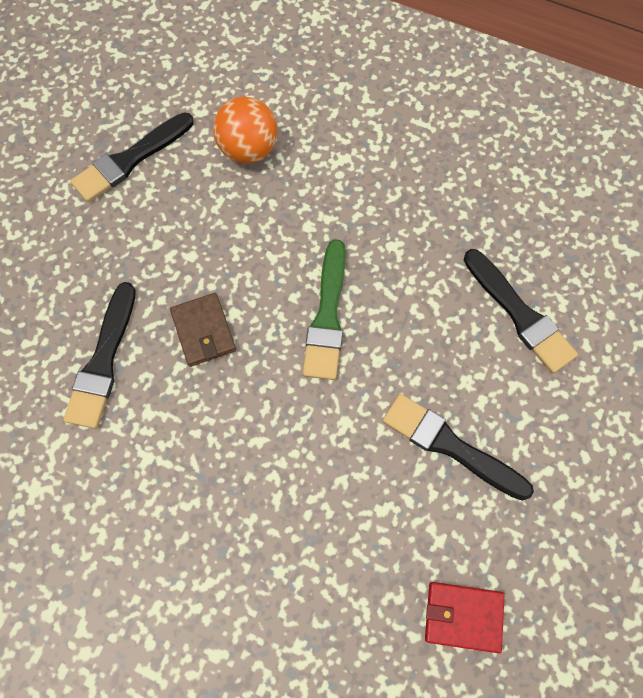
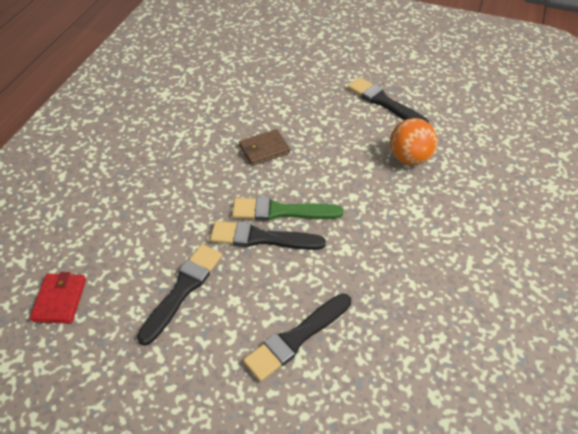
camera: 85 degrees right, 20 degrees down
(103, 361) = (241, 109): black brush -> black brush (262, 238)

